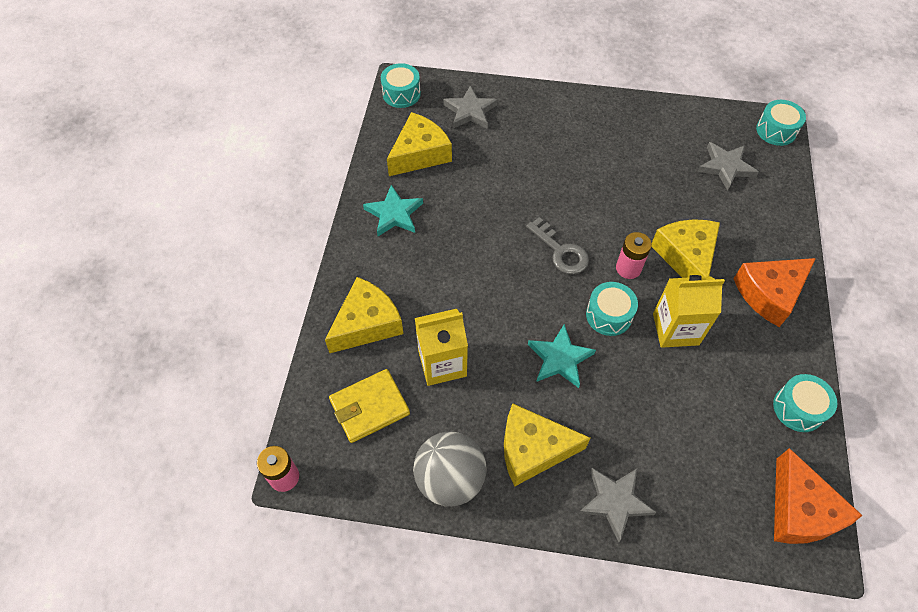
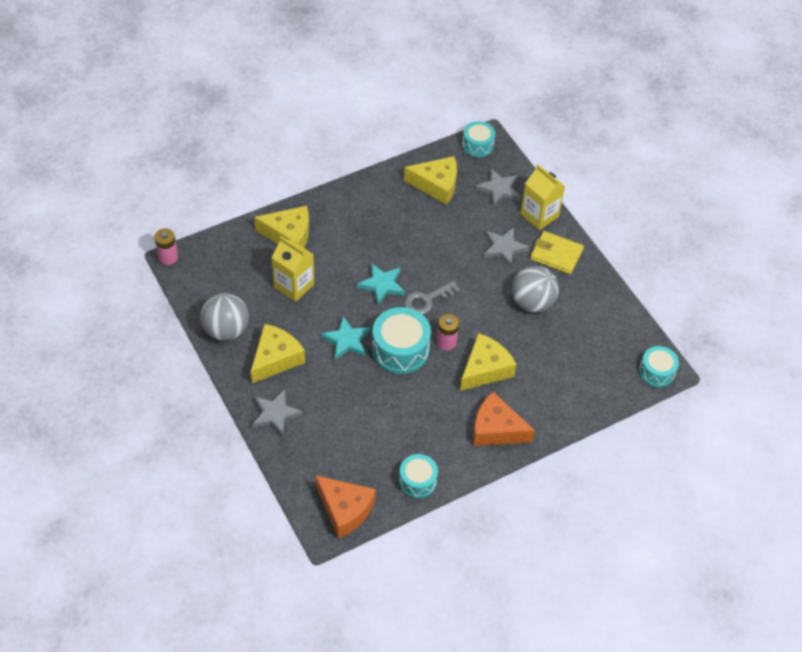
camera: 50 degrees right, 5 degrees down
(369, 407) = (238, 269): yellow wallet -> yellow wallet (556, 254)
(394, 214) = (377, 201): turquoise star -> turquoise star (382, 285)
(533, 449) = (275, 359): yellow cheese -> yellow cheese turned 75 degrees clockwise
(561, 251) = (427, 300): grey key -> grey key turned 45 degrees clockwise
(609, 315) = (400, 350): turquoise drum -> turquoise drum, size x1.62
(629, 169) = (532, 302): none -> grey ball
(675, 329) = (421, 390): yellow carton -> yellow carton (539, 215)
(725, 167) = (589, 356): grey star -> grey star (504, 248)
(800, 510) = (345, 509): orange cheese -> orange cheese turned 90 degrees counterclockwise

